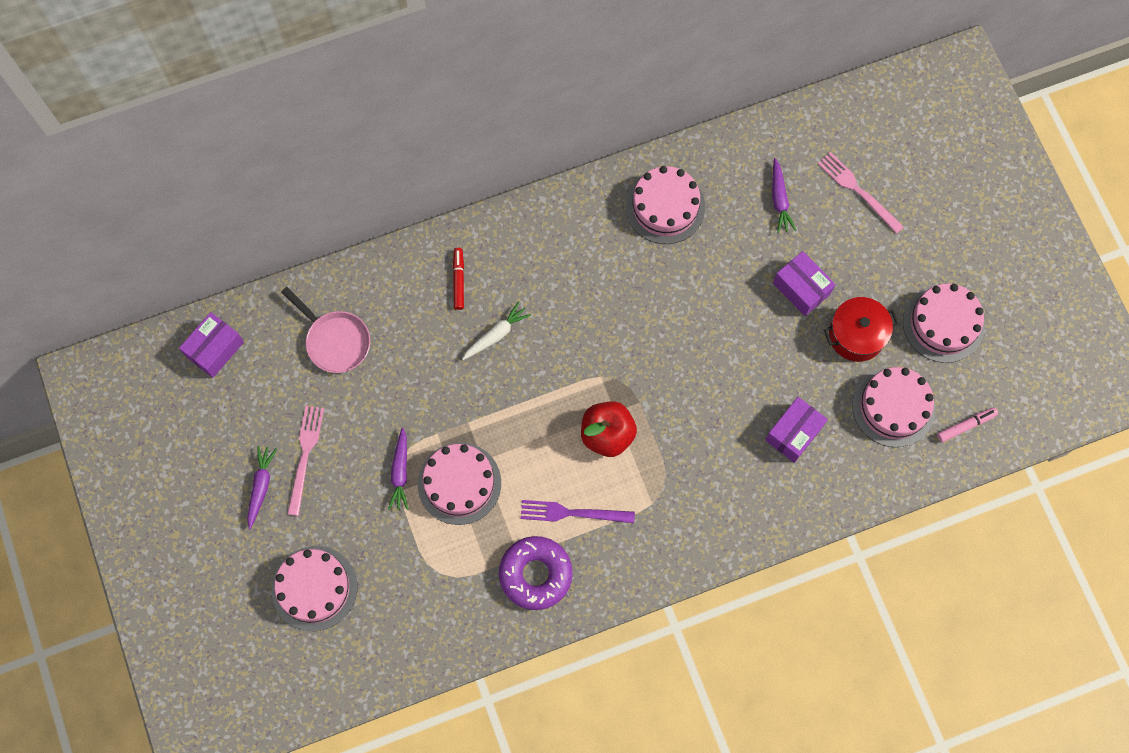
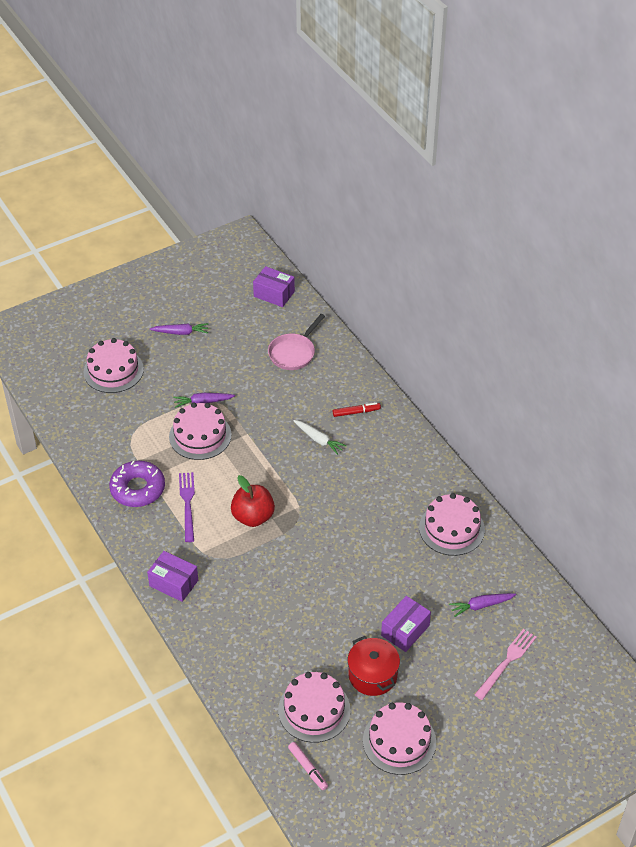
camera: 80 degrees right, 25 degrees down
(305, 456) = (206, 351): pink fork -> none
(793, 433) = (277, 639): purple box -> purple box (174, 583)

